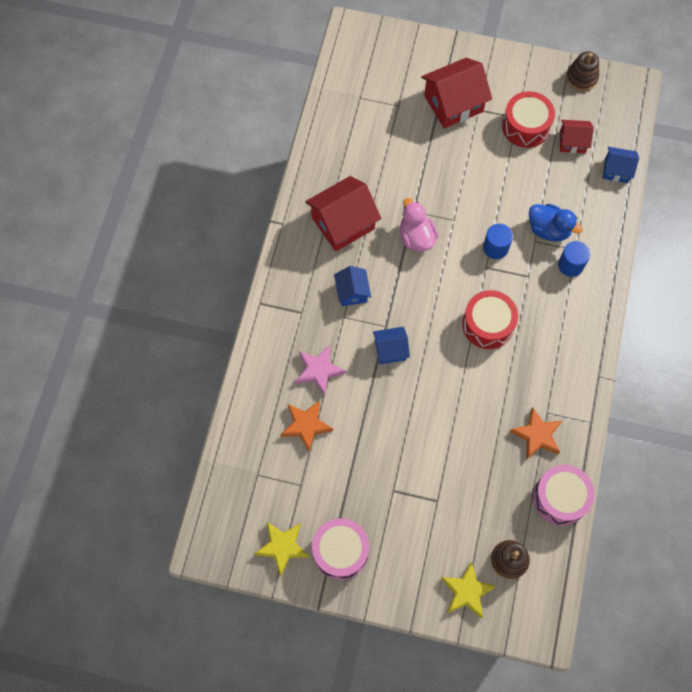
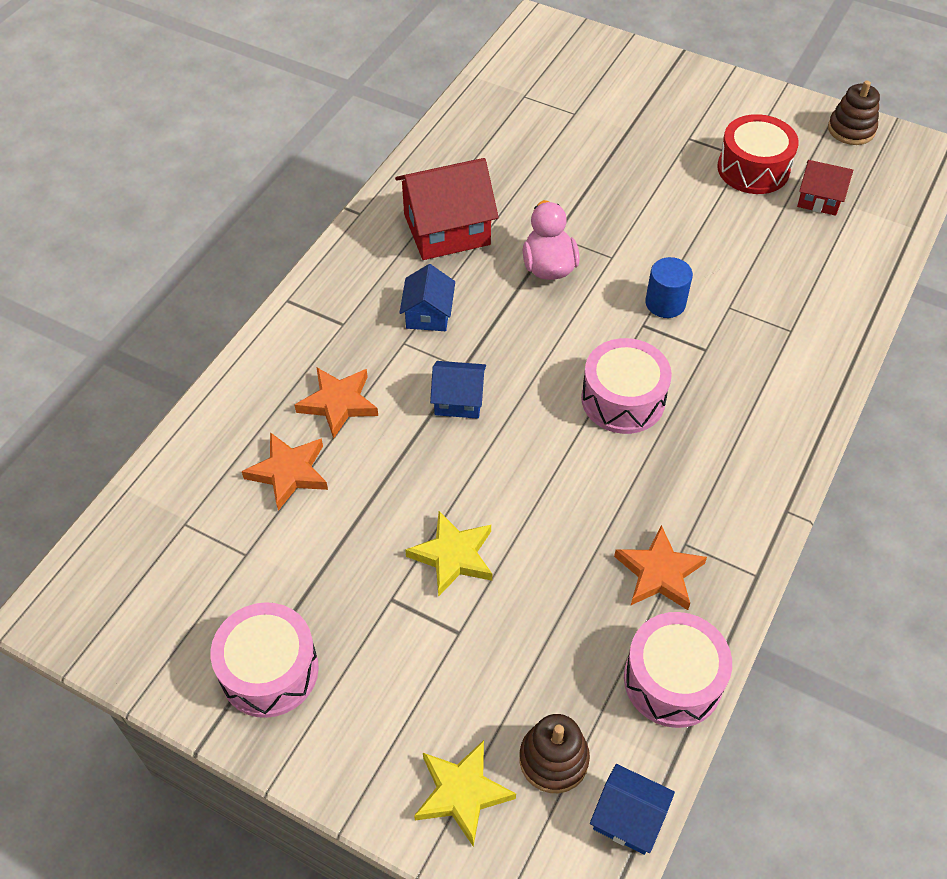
camera: 15 degrees right, 15 degrees down
(282, 547) = (177, 639): yellow star -> yellow star (453, 556)
(319, 370) = (338, 403): pink star -> orange star
(453, 103) = (654, 125): red house -> none
(488, 325) = (623, 399): red drum -> pink drum
(548, 230) = (754, 297): blue duck -> none
(570, 265) = (778, 348): blue cylinder -> none
(616, 170) = (879, 245): blue house -> blue house (628, 818)

